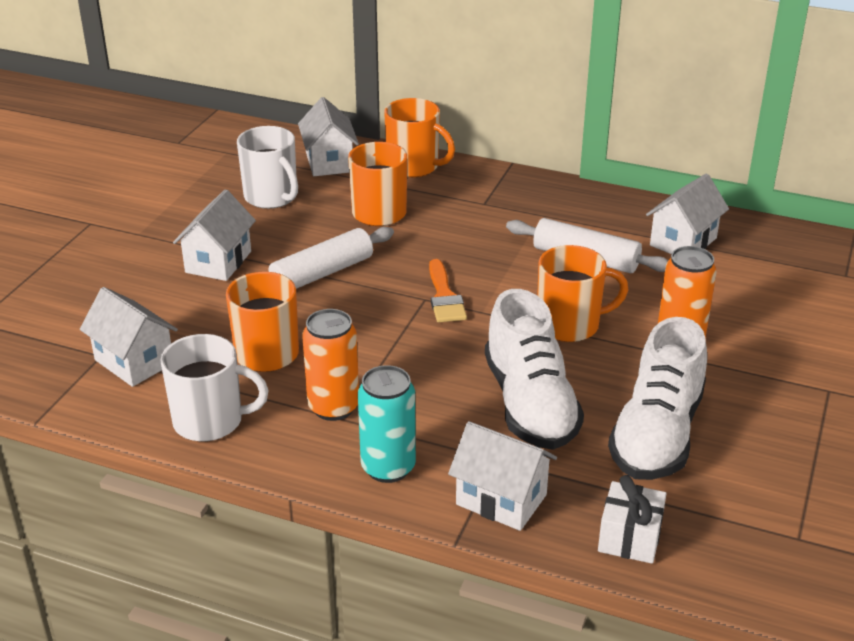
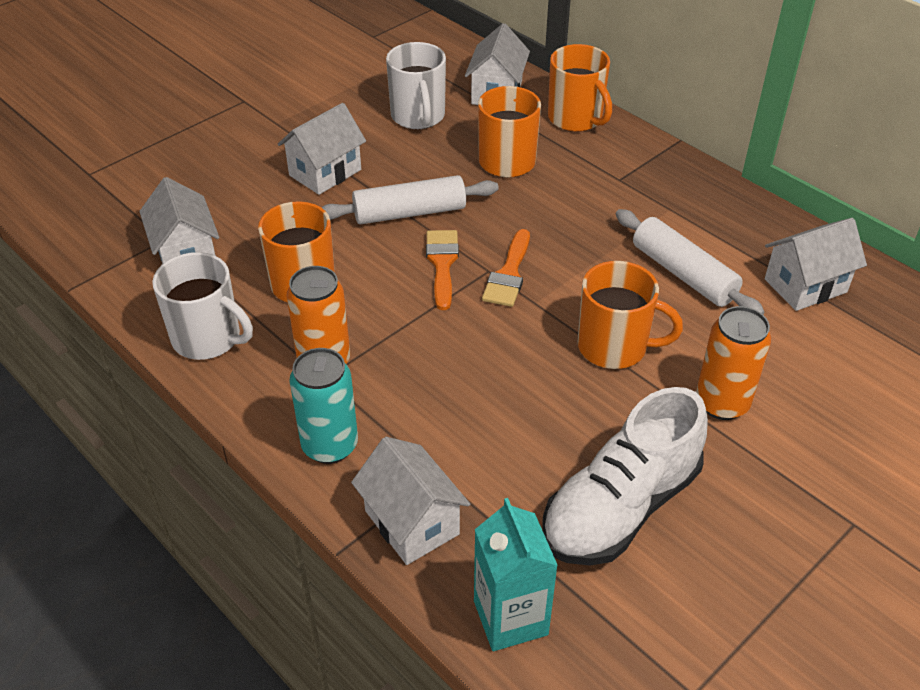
camera: 25 degrees right, 10 degrees up
(381, 304) = (442, 264): none -> orange brush
(530, 404) = (512, 424): white shoe -> none
(630, 537) = (510, 618): white gift -> turquoise carton

